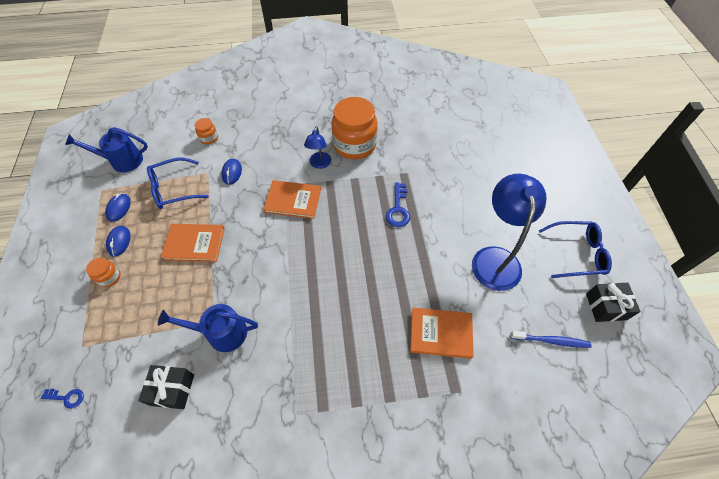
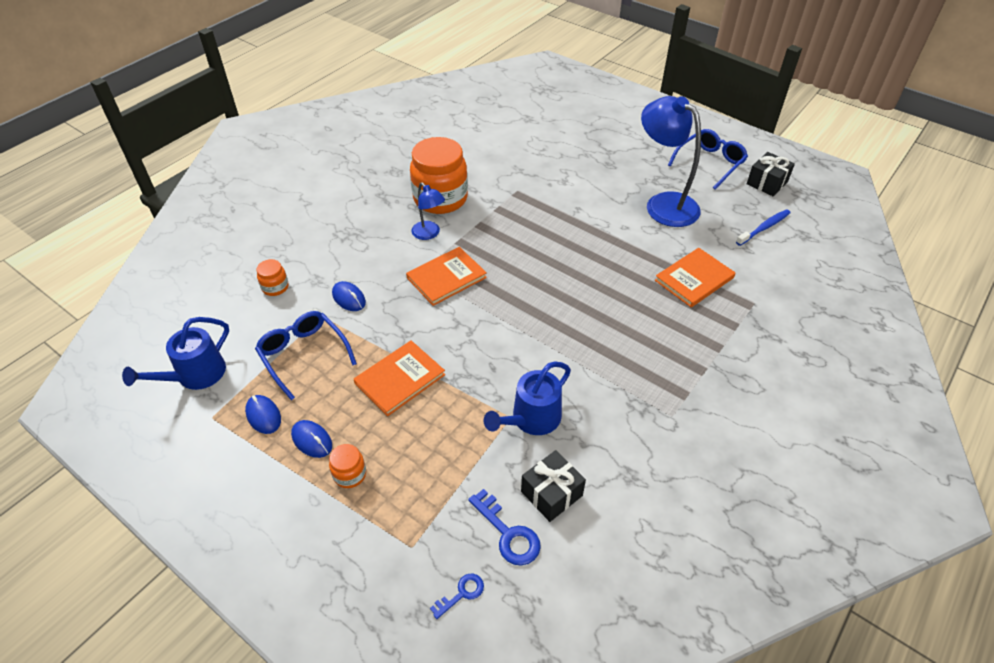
camera: 45 degrees left, 10 degrees down
(173, 189) = (303, 355): blue glasses -> blue glasses turned 120 degrees clockwise
(398, 209) = (547, 221): blue key -> blue key (508, 533)

